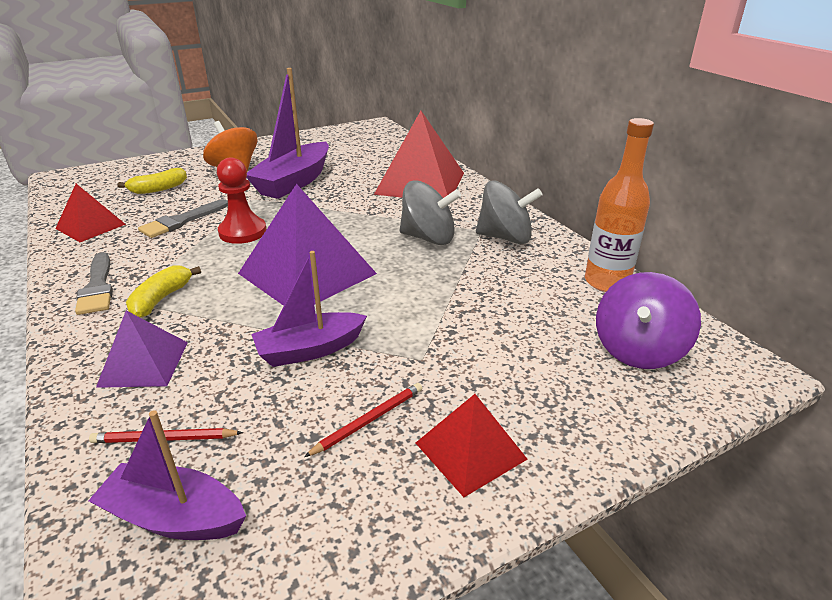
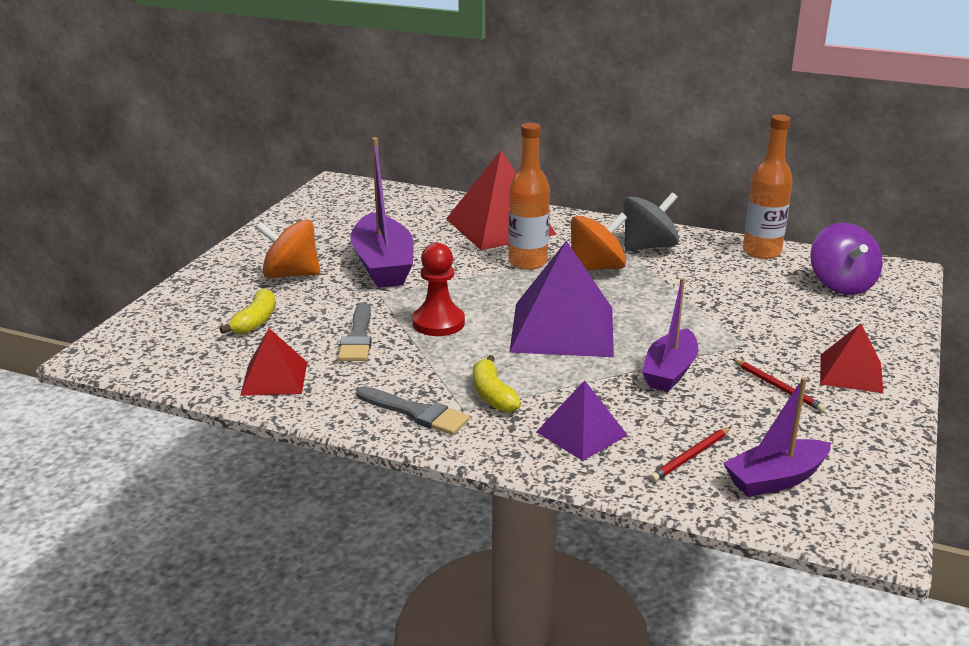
camera: 40 degrees left, 5 degrees down
(368, 420) = (778, 387): red pencil -> red pencil turned 135 degrees clockwise
(387, 214) = (528, 262): none -> orange bottle
(428, 238) = (596, 268): grey spinning top -> orange spinning top

